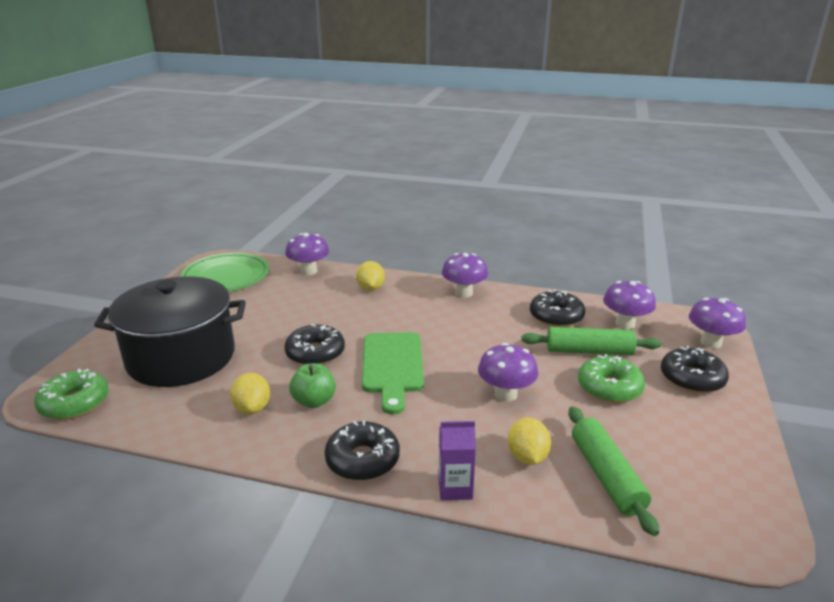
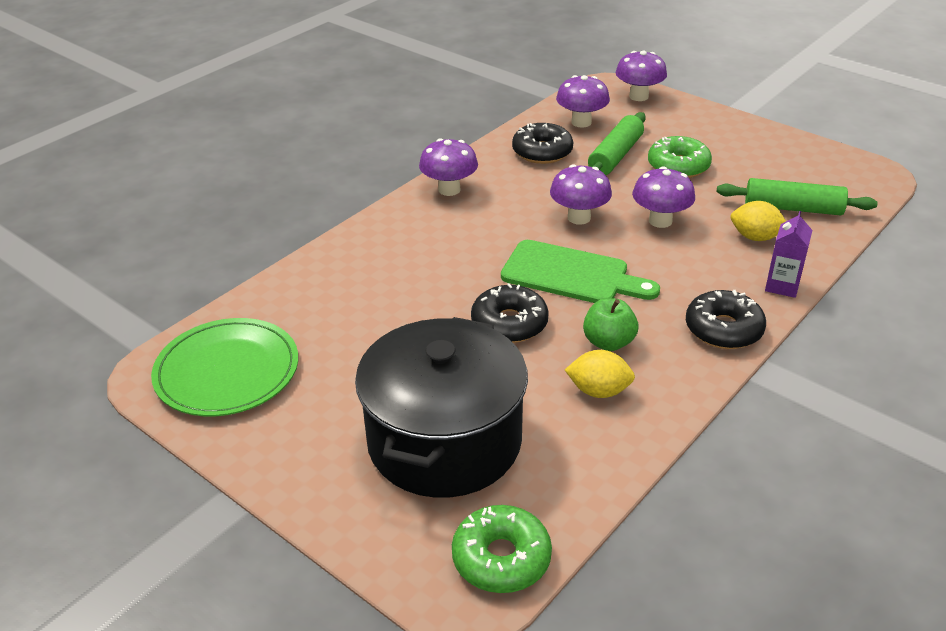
camera: 65 degrees left, 10 degrees up
(309, 271) = (285, 290): purple mushroom -> purple mushroom (579, 218)
(370, 288) = (381, 250): yellow lemon -> none
(692, 379) = (686, 125): black donut -> none

